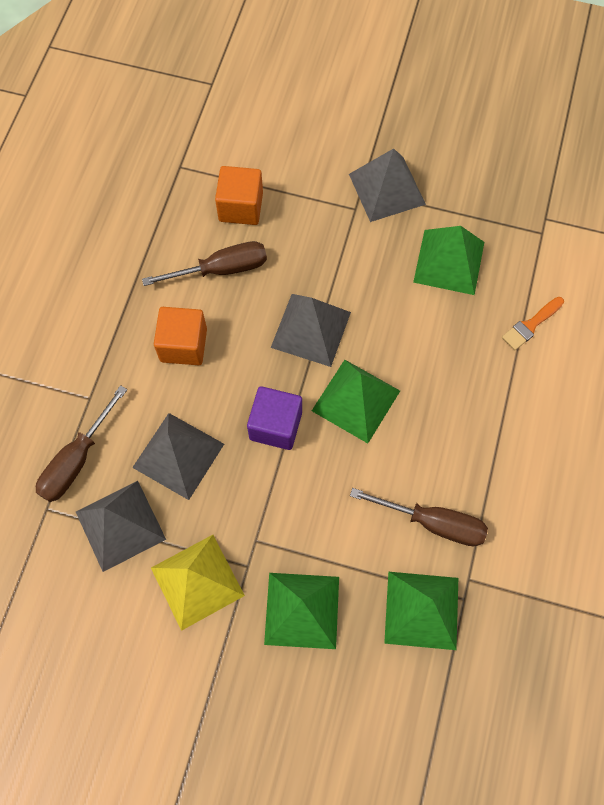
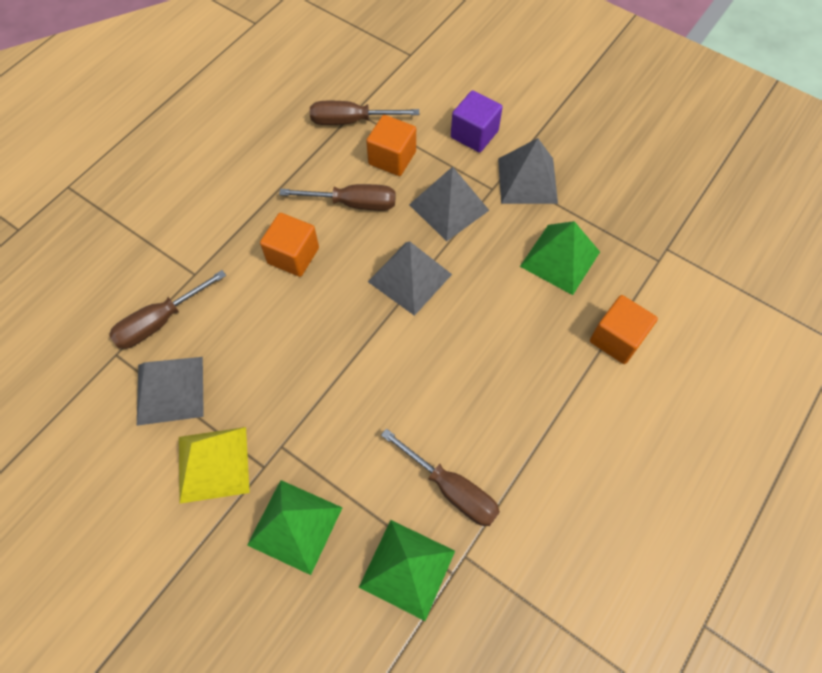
camera: 20 degrees right, 5 degrees down
(178, 455) = (247, 347): grey pyramid -> grey pyramid (449, 207)
(181, 178) = (351, 121): none -> brown screwdriver
(275, 425) = (343, 350): purple cube -> purple cube (474, 134)
(356, 401) = (424, 353): green pyramid -> none
(530, 325) = (617, 339): orange brush -> orange cube

